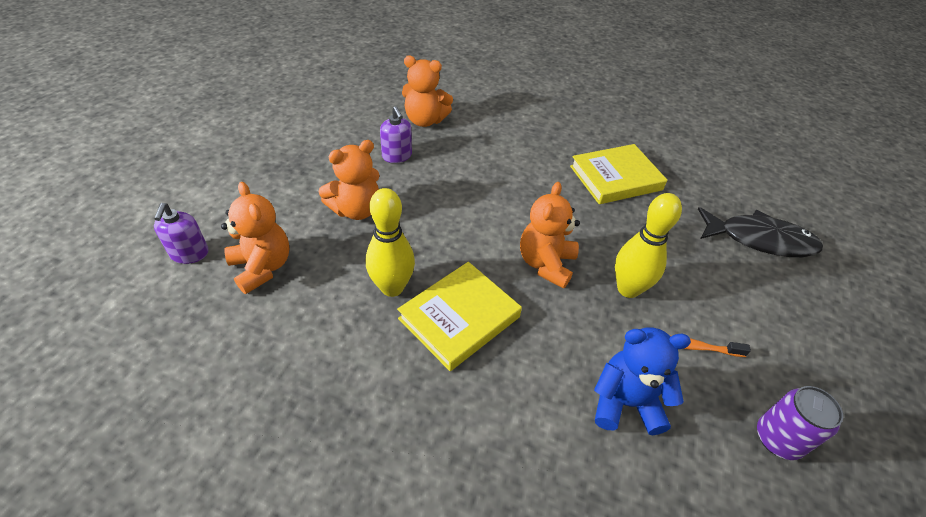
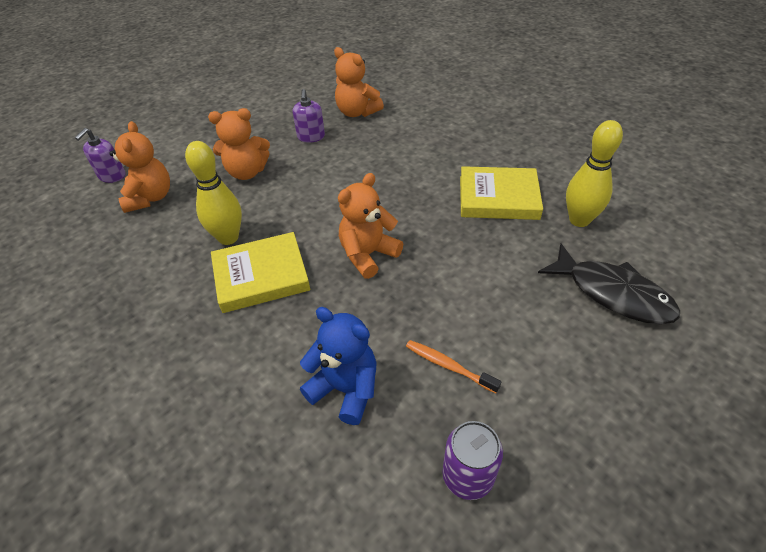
camera: 30 degrees right, 0 degrees up
(628, 289) = (428, 297): yellow bowling pin -> yellow bowling pin (579, 220)

